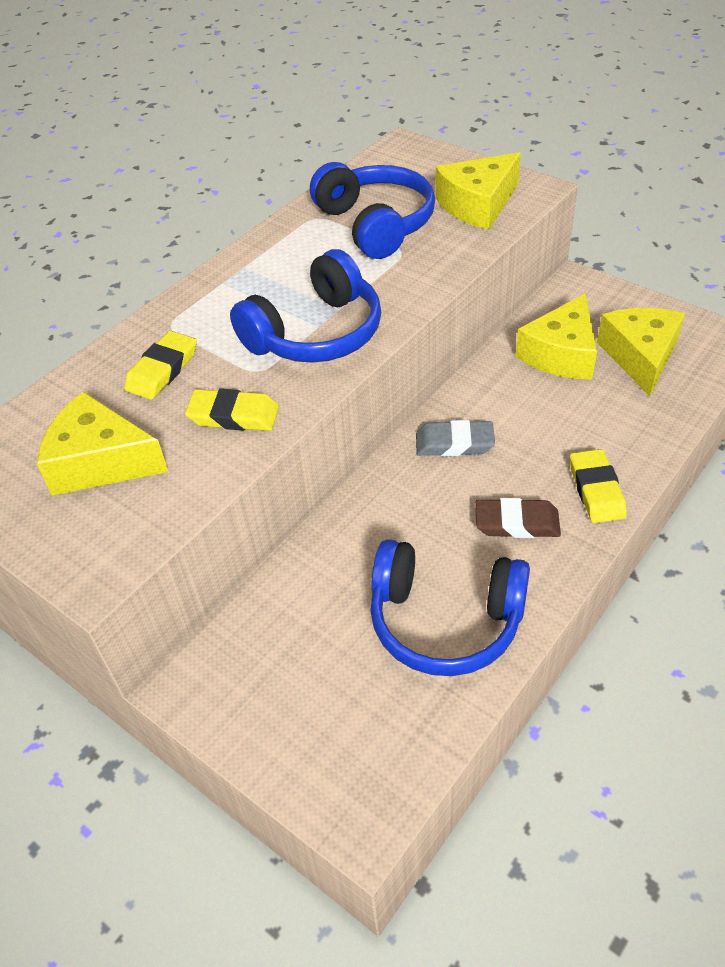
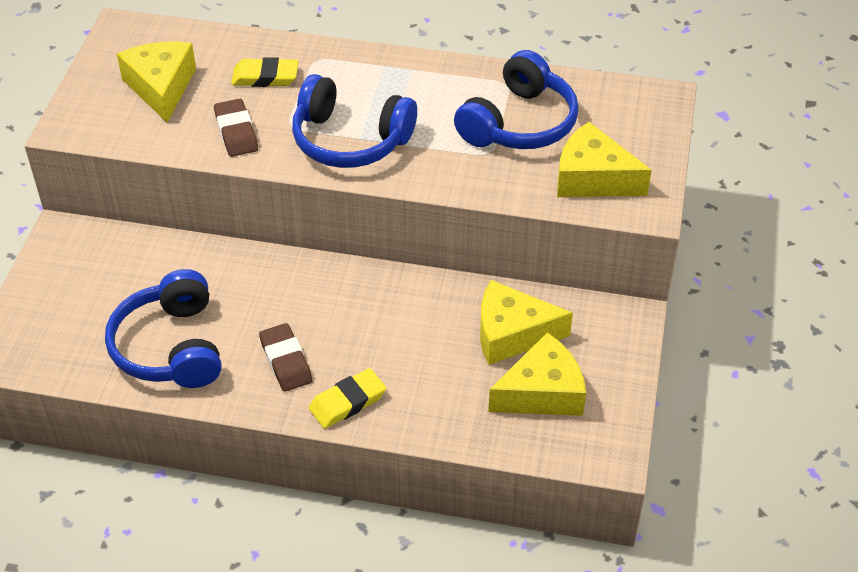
camera: 60 degrees right, 0 degrees up
(233, 415) = (236, 132): yellow eraser -> brown eraser
(454, 443) = (356, 296): grey eraser -> none

